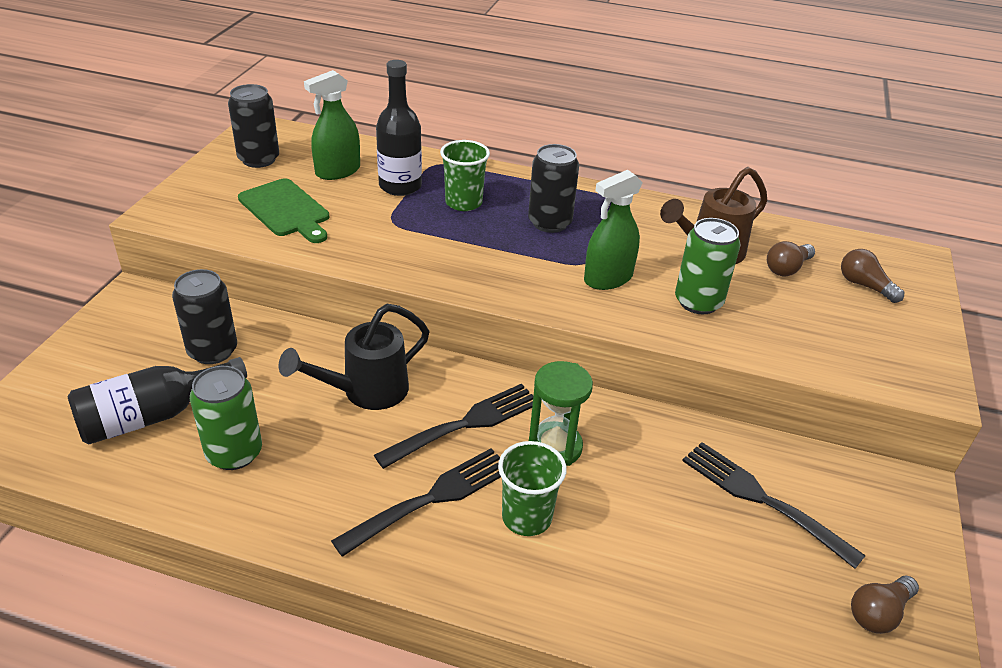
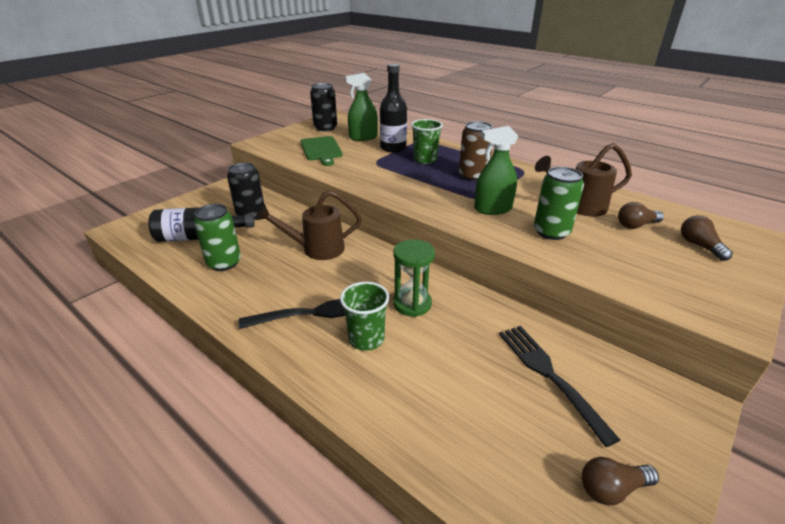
camera: 25 degrees right, 5 degrees down
(365, 392) = (316, 249): black watering can -> brown watering can
(465, 424) = (363, 278): black fork -> none
(549, 223) = (473, 176): black can -> brown can

